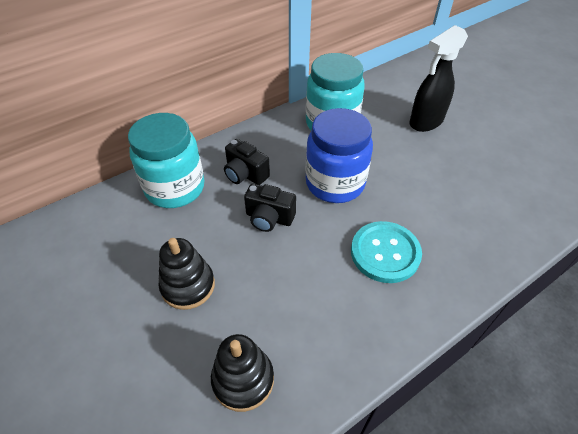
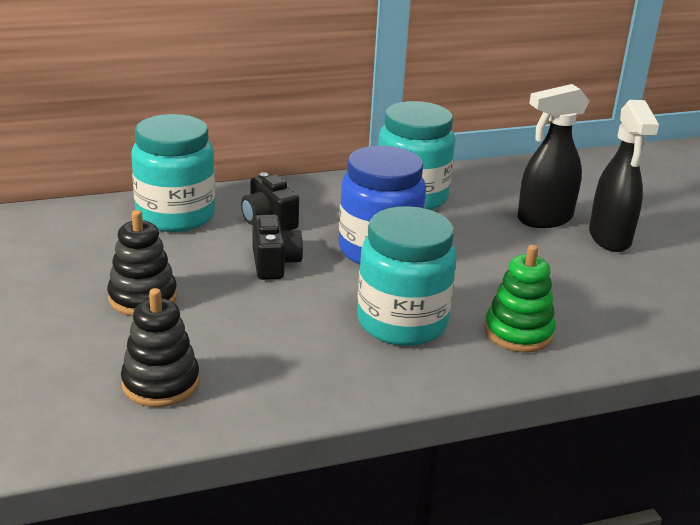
camera: 15 degrees right, 20 degrees down
(269, 218) = (274, 263): black camera -> black camera turned 135 degrees counterclockwise
(385, 253) = (402, 323): turquoise button -> turquoise jar
(464, 238) = (518, 332): none -> green stacking toy
(474, 129) = (610, 239): none -> black spray bottle

